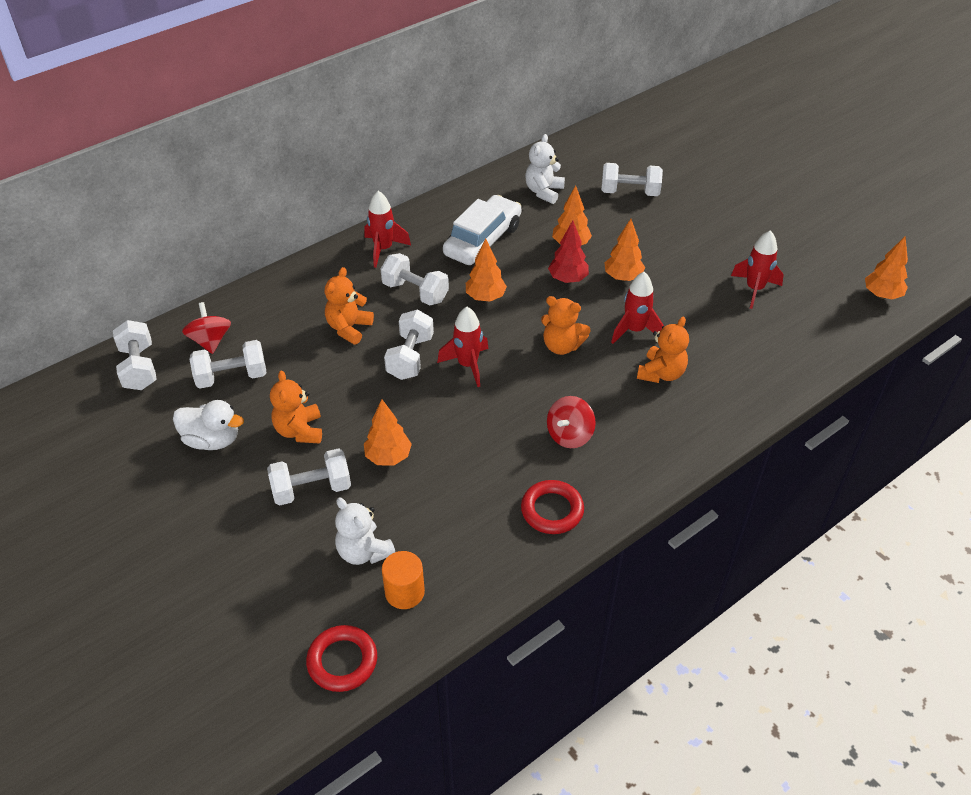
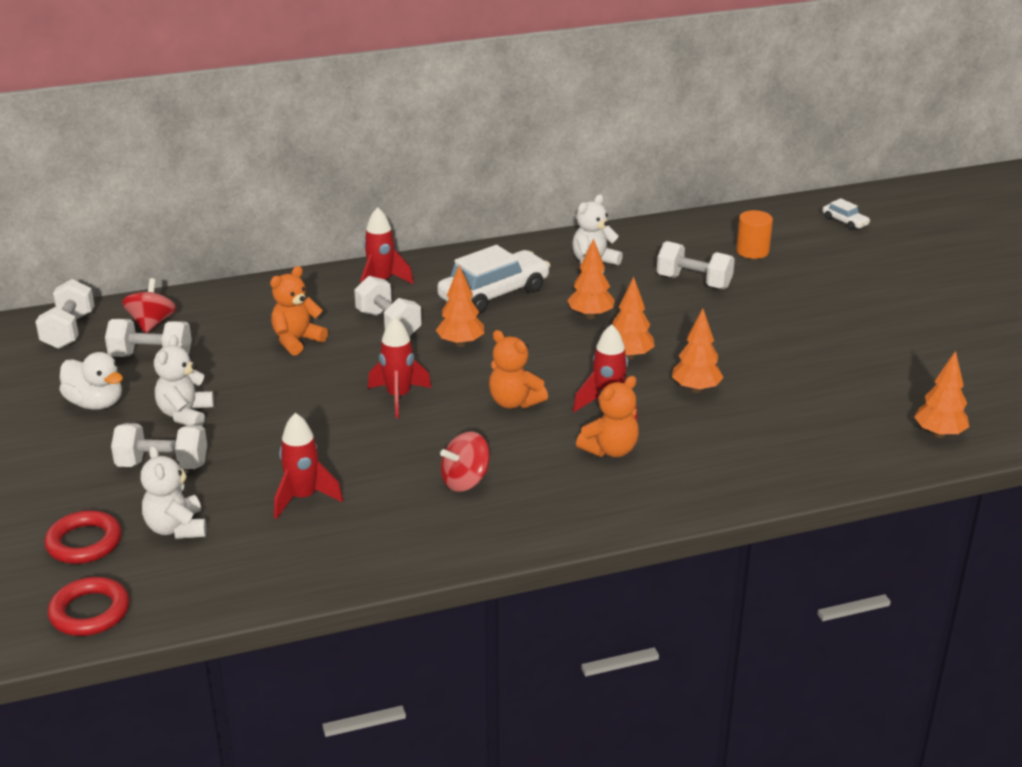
camera: 20 degrees right, 15 degrees down
(299, 430) = (185, 414): orange teddy bear -> white teddy bear
(388, 457) = (258, 456): orange tree -> orange tree (696, 389)
(404, 592) = (192, 572): orange cylinder -> orange cylinder (752, 251)
(410, 357) = (342, 378): white dumbbell -> none
(552, 510) = (398, 541): red ring -> red ring (84, 542)
(567, 279) = (564, 345): red tree -> none
(706, 108) = (845, 222): none -> white car
(754, 289) = (780, 397): red rocket -> red rocket (303, 498)

